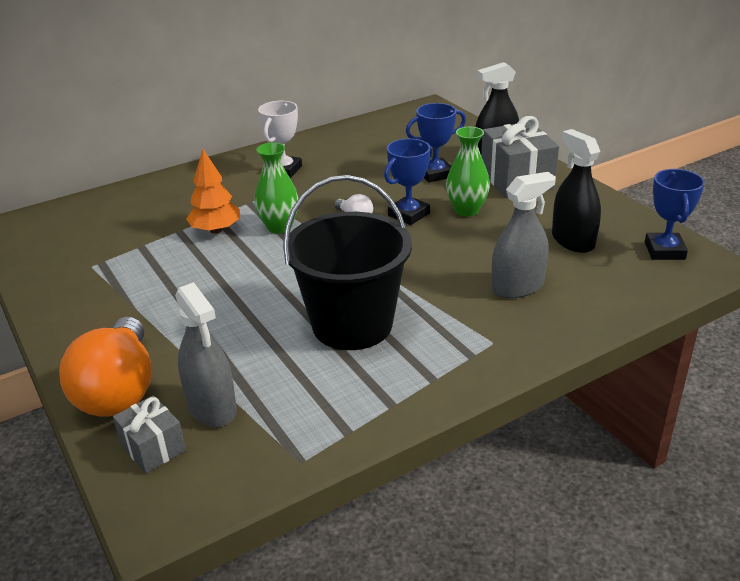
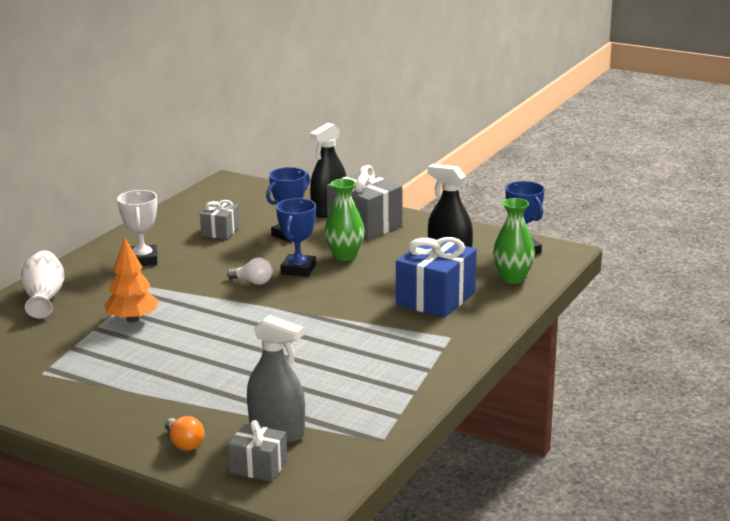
camera: 30 degrees left, 10 degrees down
(119, 390) = (184, 444): orange light bulb -> orange light bulb, size x0.44
(171, 189) = (44, 298): none -> white vase
(279, 227) = (191, 304): green vase -> green vase (512, 278)
(352, 325) = (332, 353): black bucket -> none
(376, 156) = (220, 231): none -> grey gift
(517, 287) = (435, 298): grey spray bottle -> blue gift

